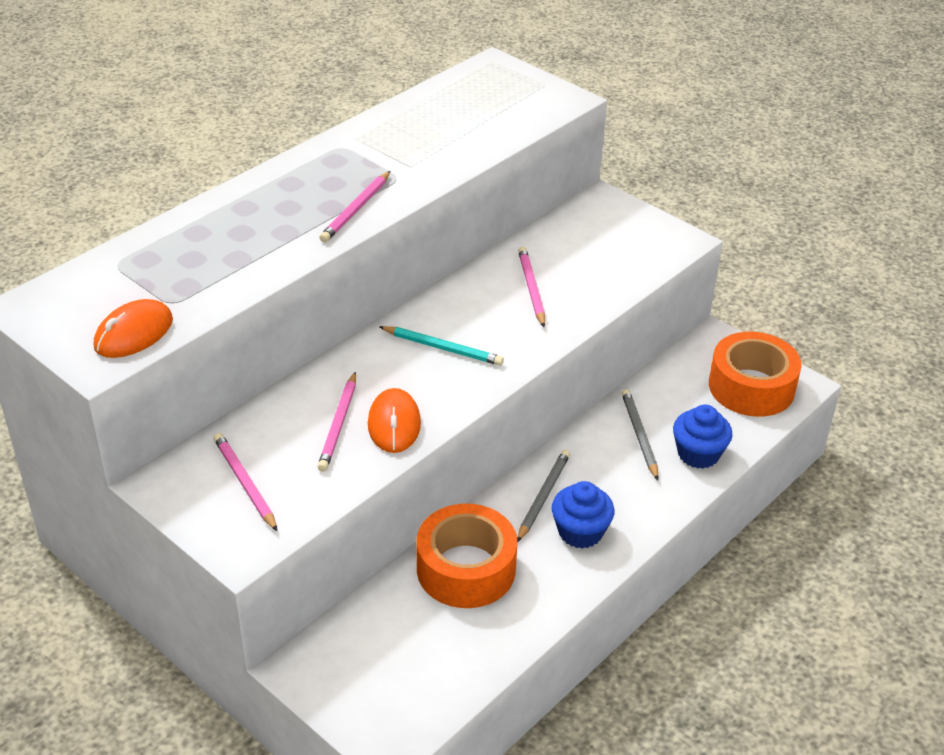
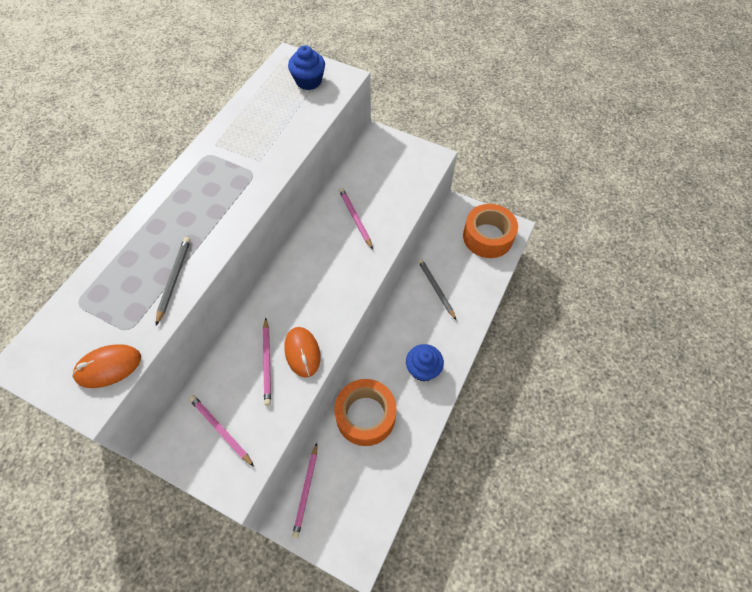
camera: 15 degrees left, 20 degrees up
(134, 333) = (108, 367): orange mouse -> orange mouse turned 45 degrees clockwise
(356, 209) = (234, 209): pink pencil -> pink pencil (306, 490)
(442, 348) = (314, 281): turquoise pencil -> none
(543, 497) = (394, 349): grey pencil -> grey pencil (174, 280)
(698, 454) = (472, 293): blue cupcake -> blue cupcake (308, 81)

